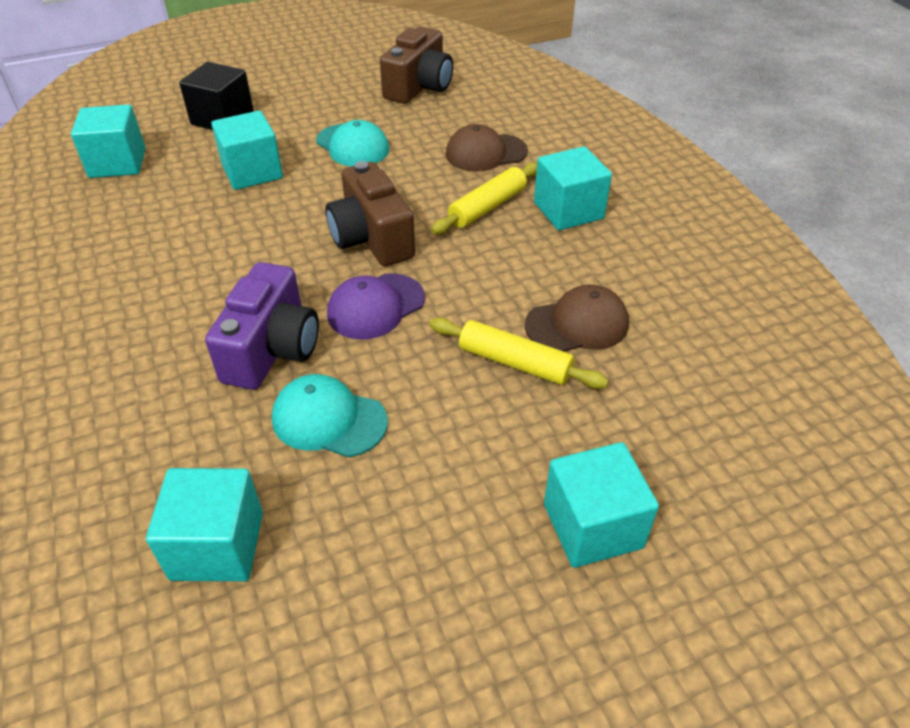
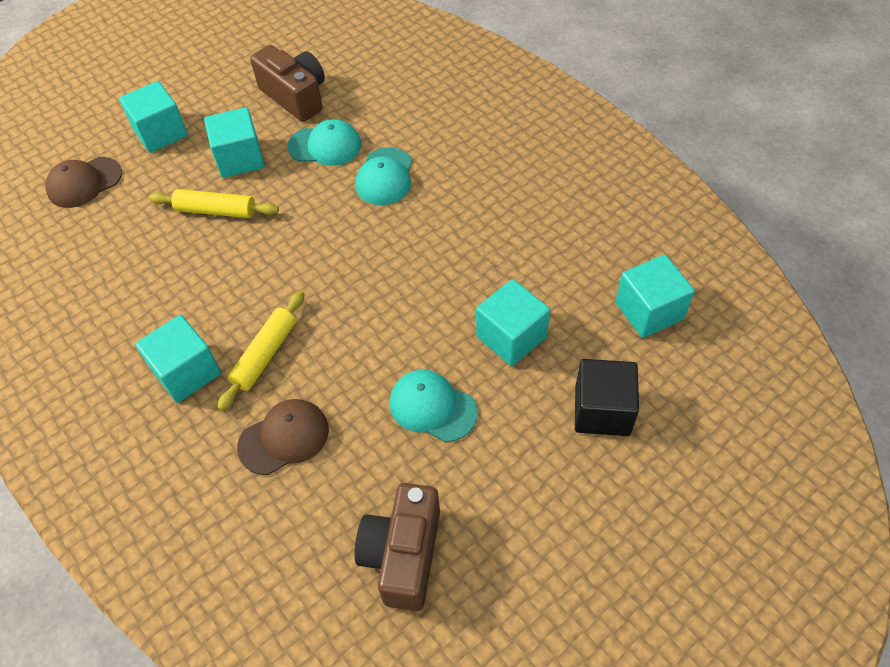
camera: 165 degrees right, 10 degrees up
(217, 545) = (352, 78): turquoise cube -> turquoise cube (240, 158)
(272, 349) = (385, 177): purple camera -> turquoise cap
(372, 238) = (358, 288): brown camera -> brown camera (295, 96)
(375, 306) = (328, 226): purple cap -> none
(577, 324) = (173, 251): brown cap -> brown cap (84, 182)

